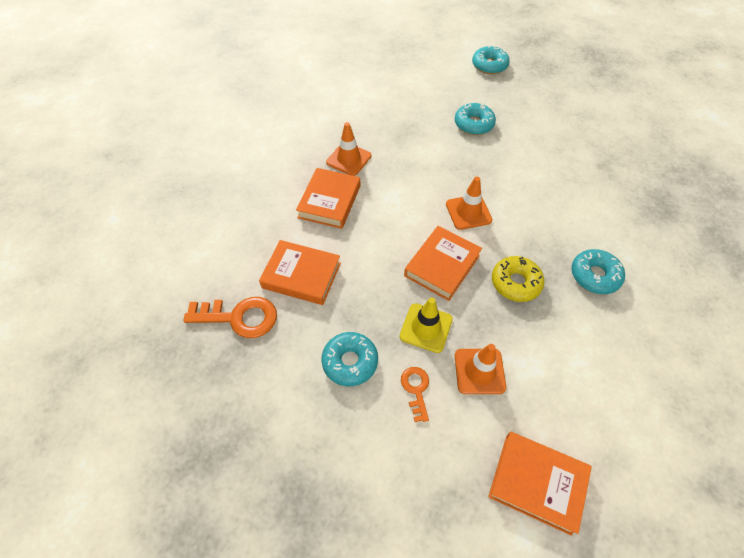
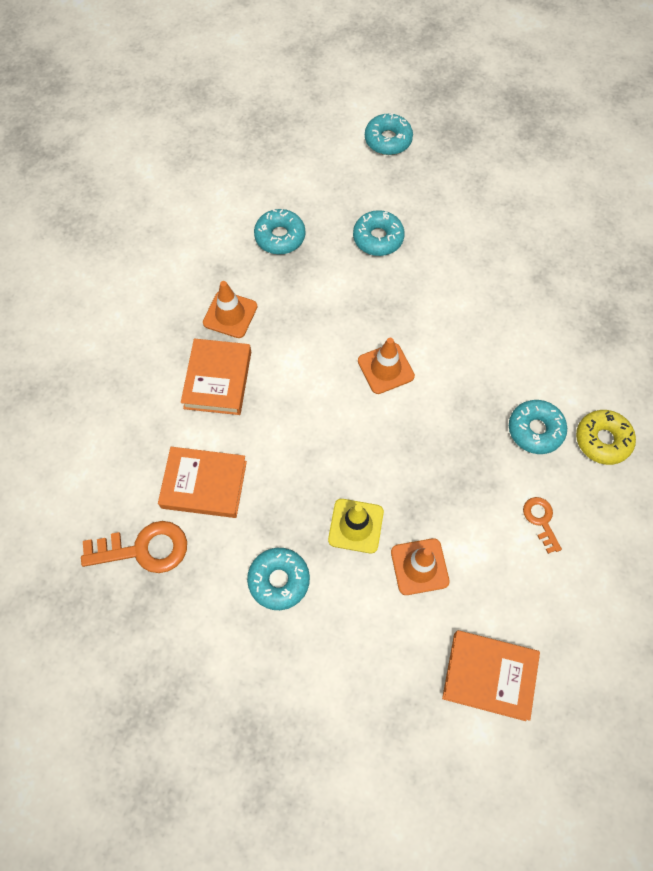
camera: 10 degrees left, 10 degrees up
(397, 114) = (280, 237): none -> turquoise donut
(416, 389) = (355, 599): orange key -> orange key (541, 520)
(442, 265) = (363, 445): orange book -> none
(515, 283) = (448, 454): yellow donut -> yellow donut (602, 440)

